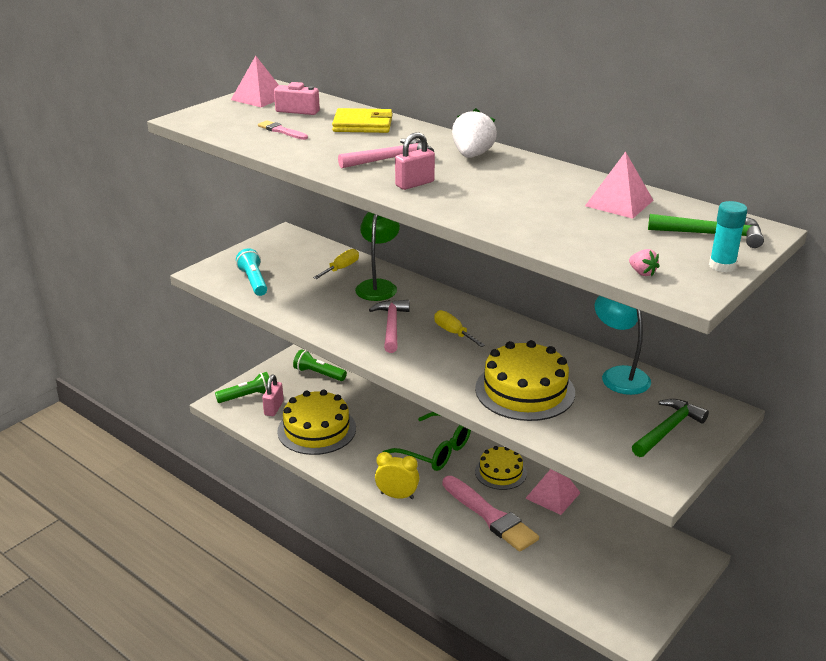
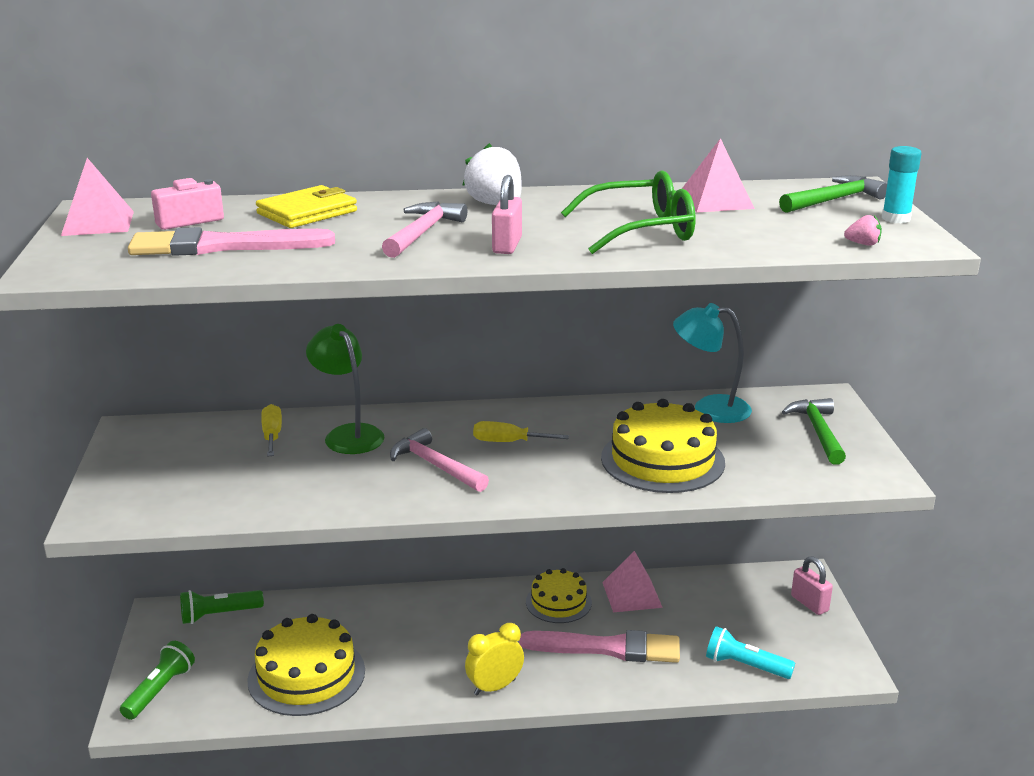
camera: 45 degrees left, 5 degrees down
(254, 281) = (184, 496): turquoise flashlight -> turquoise flashlight (745, 666)
(274, 408) = (217, 683): pink padlock -> pink padlock (809, 603)
(281, 131) = (222, 246): pink brush -> pink brush, size x2.11
(435, 450) = (468, 619): green glasses -> green glasses (641, 230)

